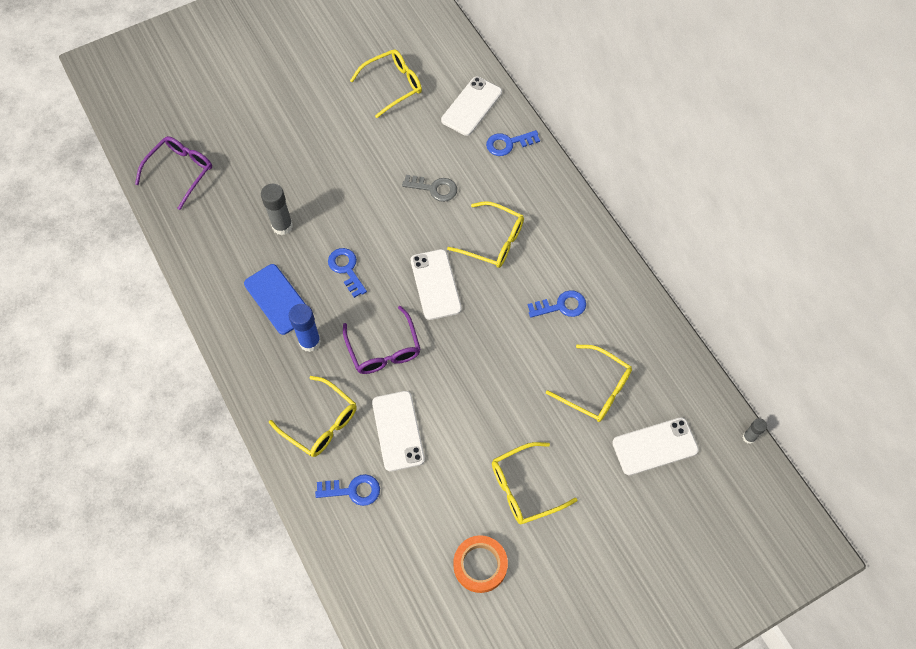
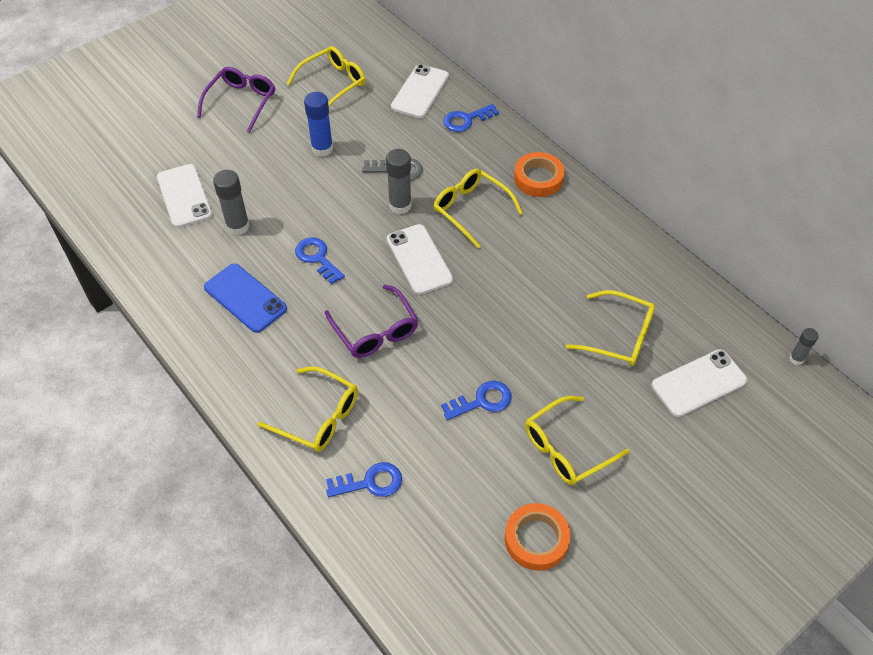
camera: 10 degrees left, 10 degrees down
(180, 172) = (114, 190): purple glasses -> purple glasses (241, 102)
(310, 342) = (290, 335): blue glue stick -> blue glue stick (322, 149)
(398, 431) = (409, 411): white phone -> white phone (184, 196)
(429, 226) = (400, 205): none -> grey glue stick
(493, 241) = (471, 210): yellow glasses -> yellow glasses turned 150 degrees counterclockwise
(561, 217) = (538, 178): none -> orange tape
(561, 306) = (560, 261): blue key -> blue key (482, 401)

